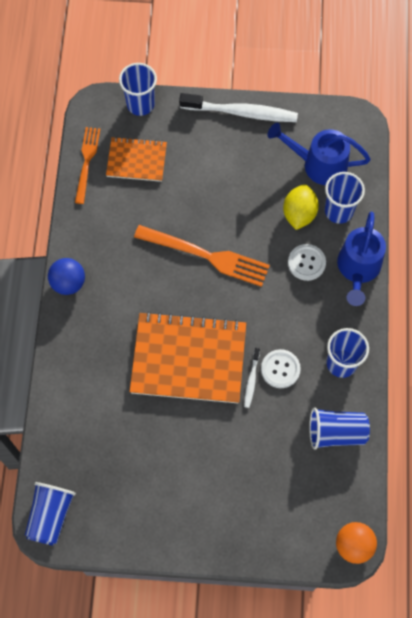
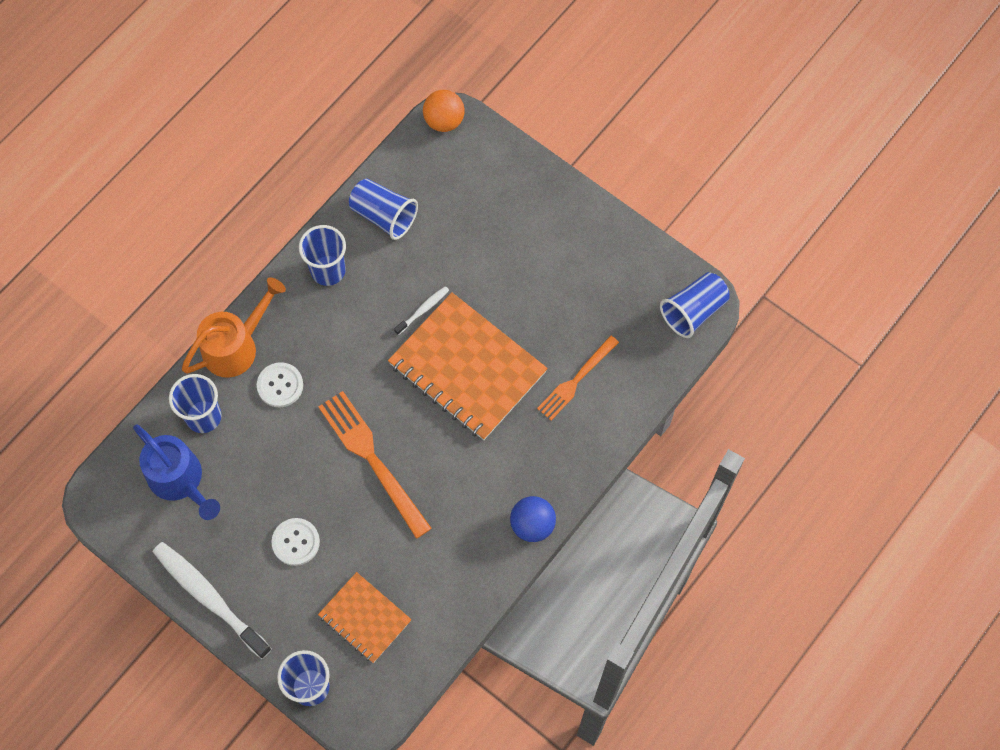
camera: 145 degrees left, 0 degrees up
(87, 161) = (419, 655): orange fork -> orange fork (575, 381)
(280, 369) = (388, 302): white button -> white button (296, 542)
(299, 214) = (245, 440): yellow lemon -> none
(358, 269) = (237, 345): blue watering can -> orange watering can

